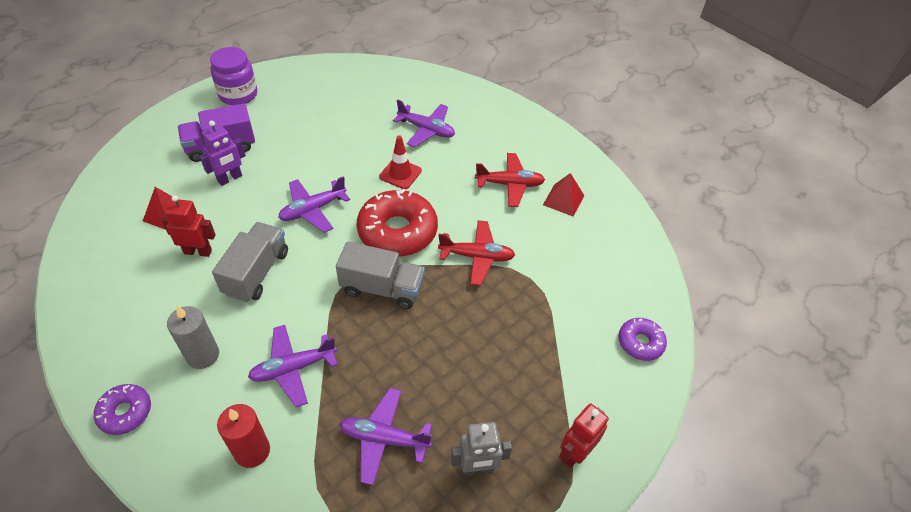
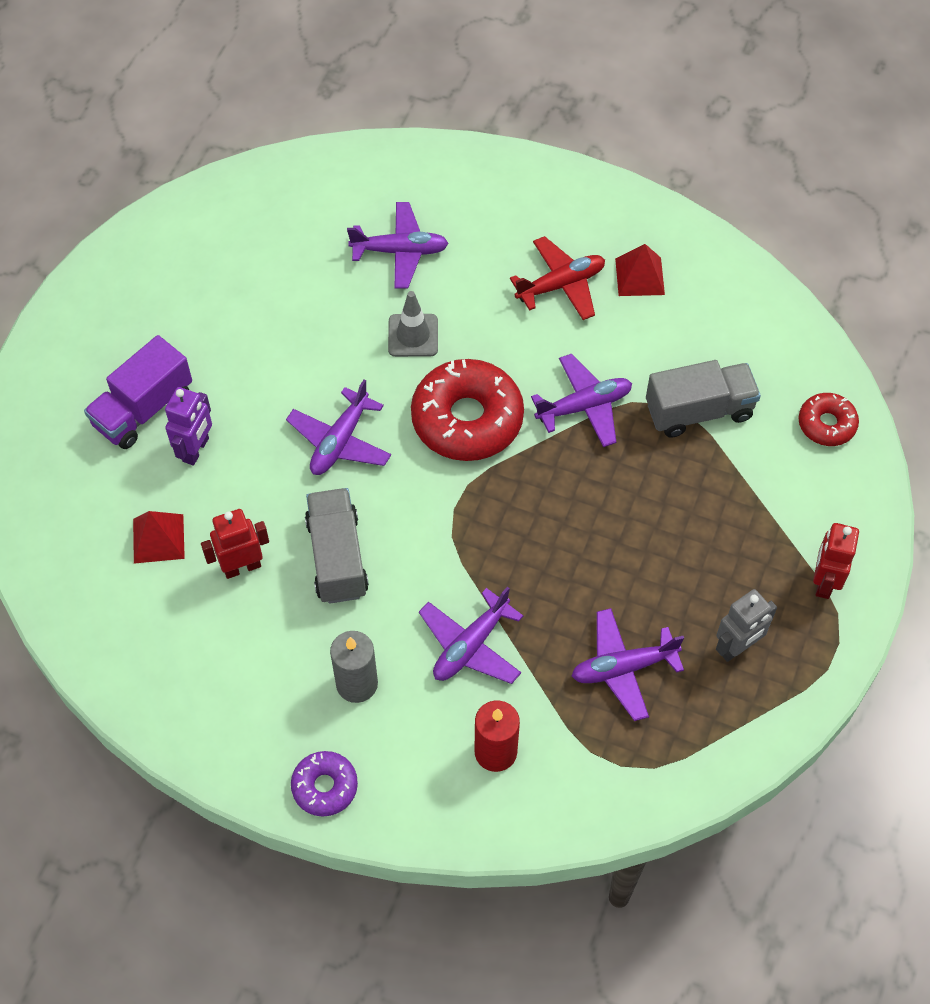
camera: 25 degrees left, 10 degrees up
(238, 95) = (96, 316): purple jar -> none
(382, 288) = (501, 502): grey truck -> grey truck (699, 411)
(400, 174) = (413, 335): red traffic cone -> grey traffic cone
(477, 257) = (584, 406): red plane -> purple plane
(640, 343) = (826, 424): purple donut -> red donut

